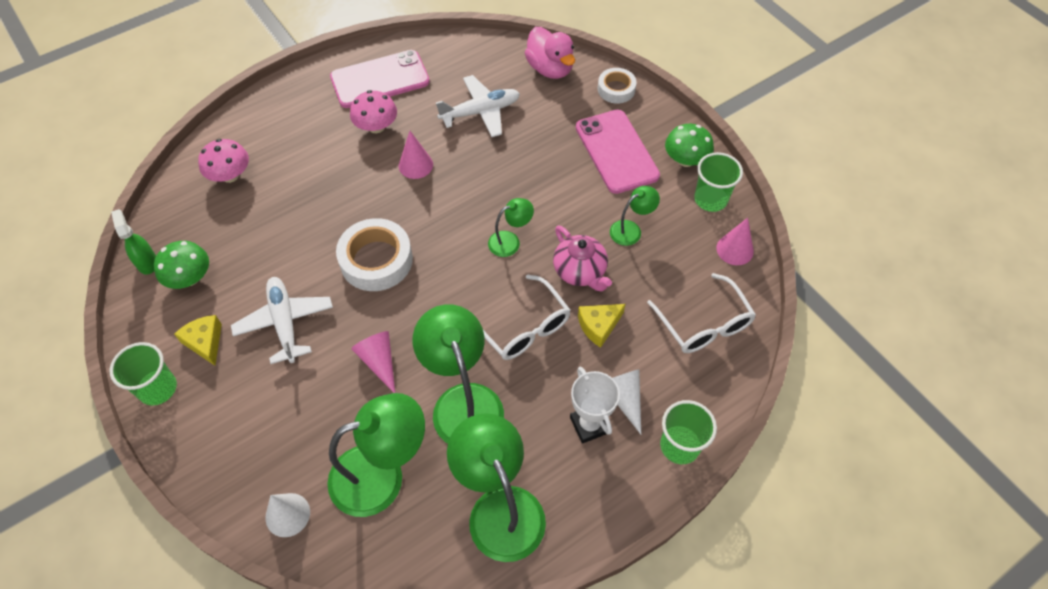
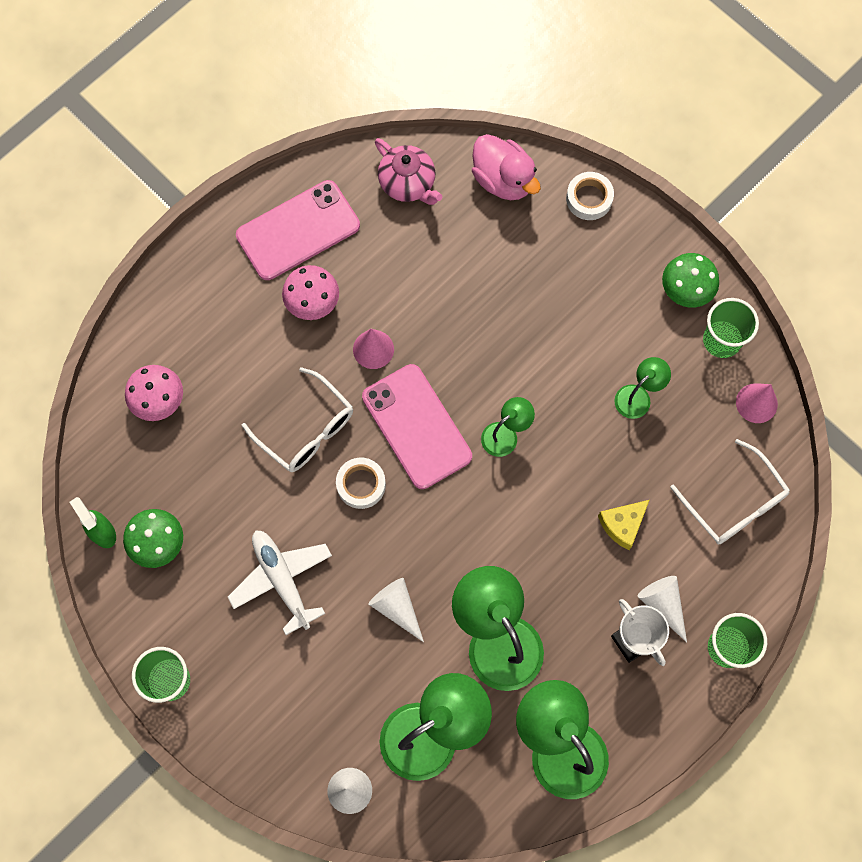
camera: 10 degrees left, 15 degrees up
(205, 342) = (202, 618): yellow cheese -> none
(376, 260) = (361, 484): white tape -> white tape, size x0.60
(379, 361) = (397, 608): pink cone -> white cone
(480, 112) = (432, 260): white plane -> none
(524, 327) = (542, 540): white glasses -> white glasses (307, 430)
(580, 271) = (590, 460): pink teapot -> pink teapot (408, 183)
(616, 151) = (604, 291): pink phone -> pink phone (417, 426)

